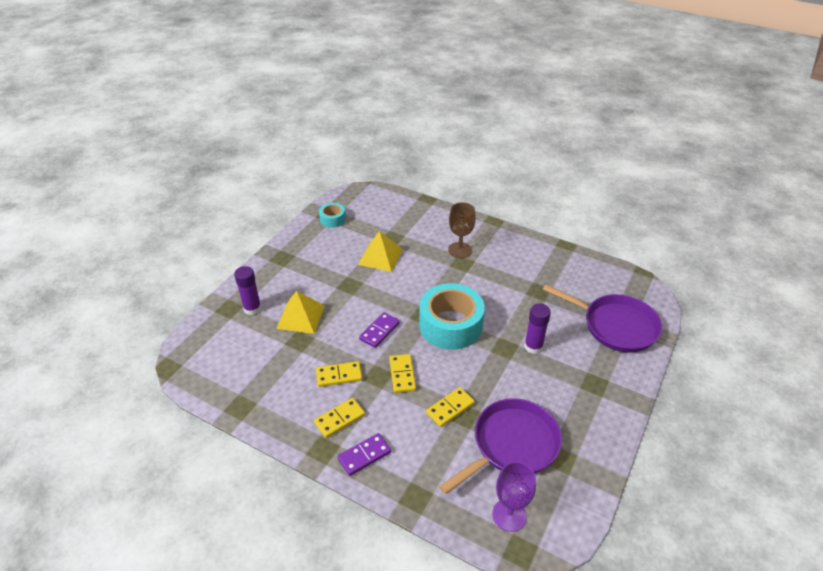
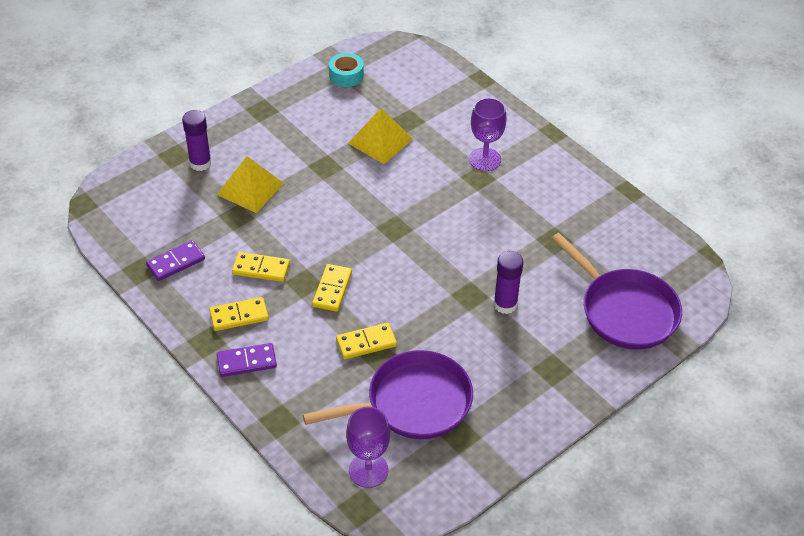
camera: 20 degrees right, 5 degrees up
(379, 331) = (332, 232): purple domino -> purple domino (176, 262)
(450, 325) = (420, 250): turquoise tape -> none
(460, 250) = (485, 159): brown goblet -> purple goblet

